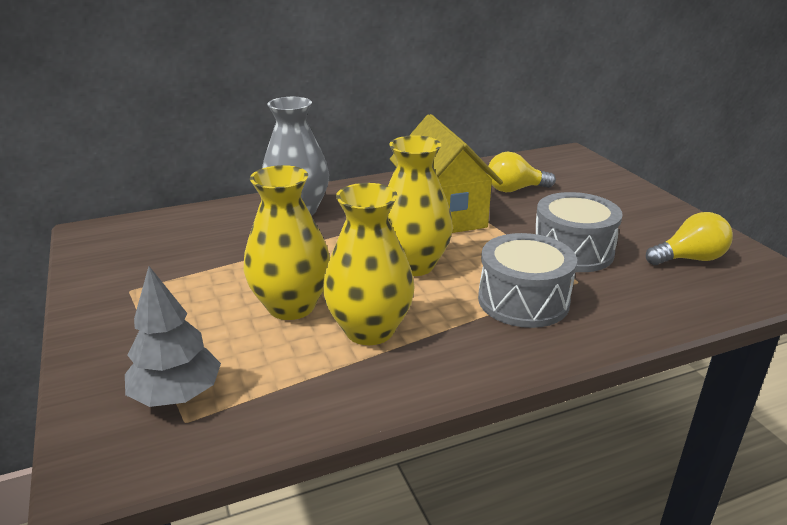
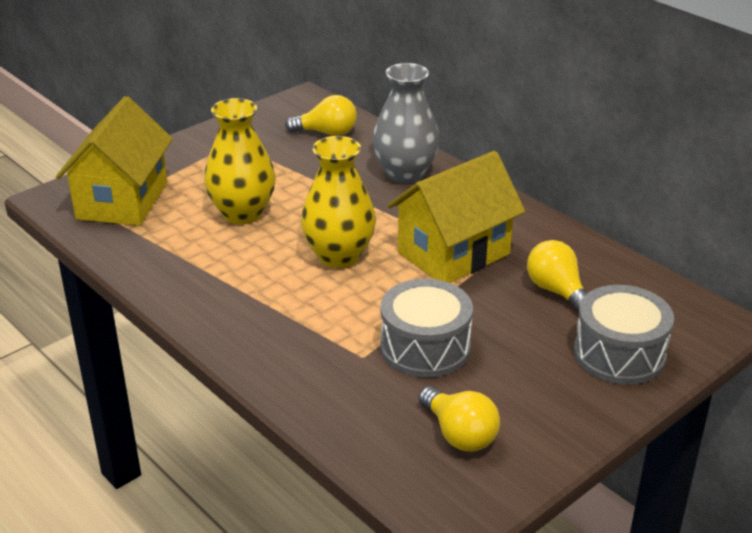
camera: 70 degrees right, 5 degrees up
(177, 395) = (122, 201): grey tree -> yellow house
(179, 233) = (327, 133): none -> yellow light bulb
(369, 330) = (226, 256): yellow vase -> none
(523, 301) = (308, 326): grey drum -> grey drum (619, 354)

